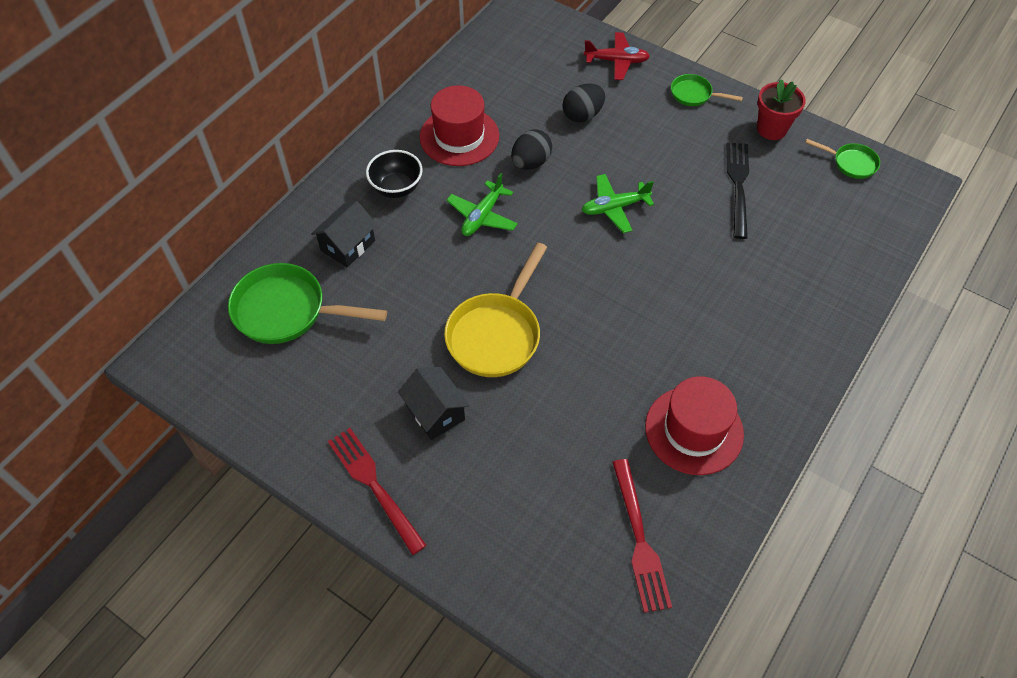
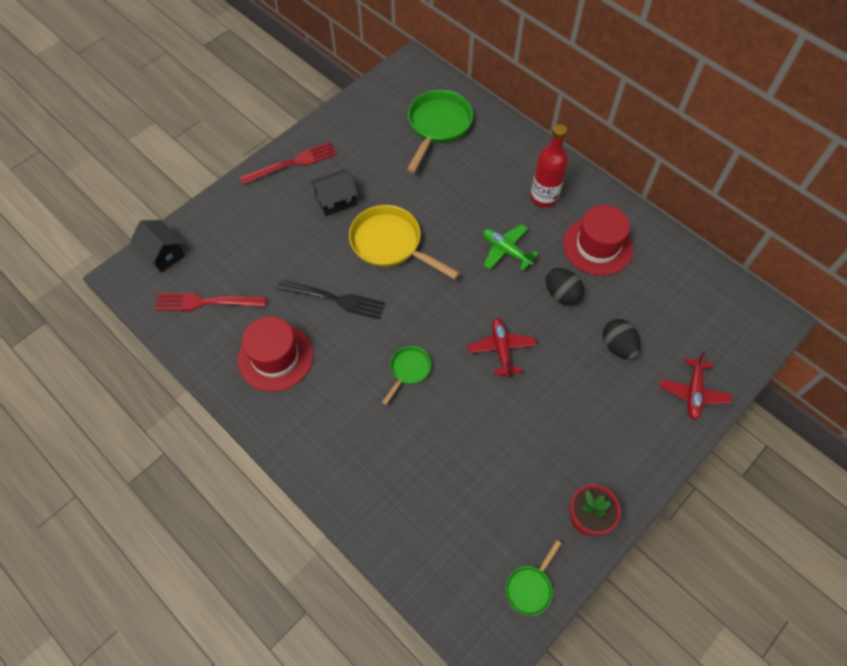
camera: 100 degrees right, 5 degrees up
(348, 245) = (490, 163): black house -> black house (163, 253)
(396, 188) = (544, 197): black bowl -> red bottle
(614, 207) = (501, 349): green plane -> red plane
(694, 94) = (641, 455): green pan -> green pan (408, 370)
(738, 185) = (514, 462): black fork -> black fork (336, 299)

